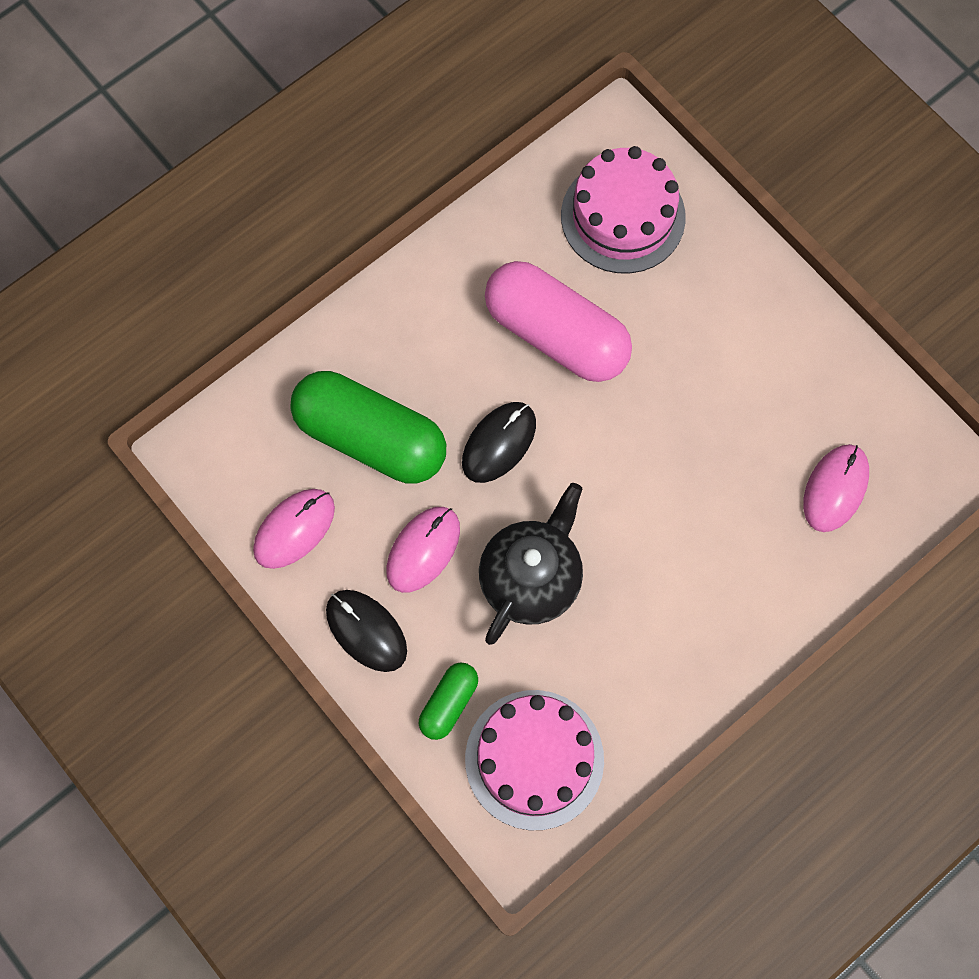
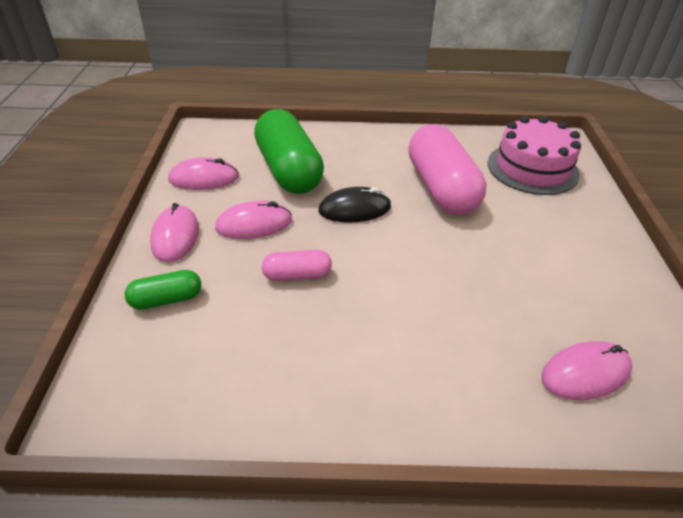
camera: 40 degrees right, 30 degrees down
(366, 631) = (175, 236): black mouse -> pink mouse
(531, 579) = (297, 275): black teapot -> pink capsule
(534, 759) = (171, 371): pink cake -> none

